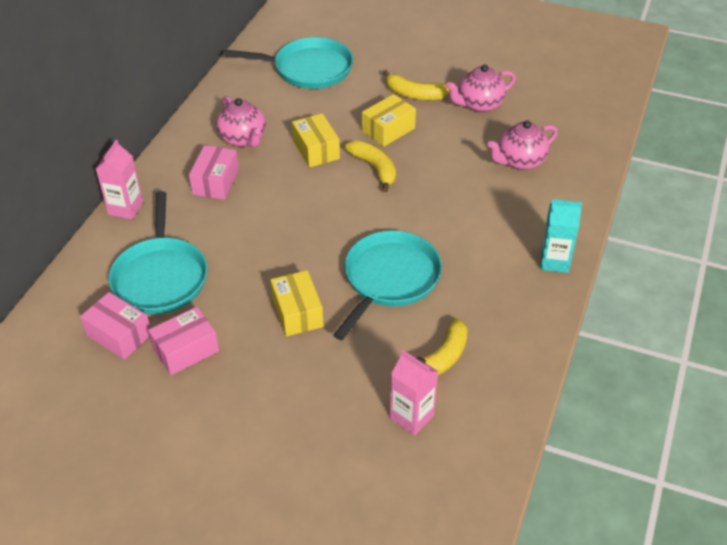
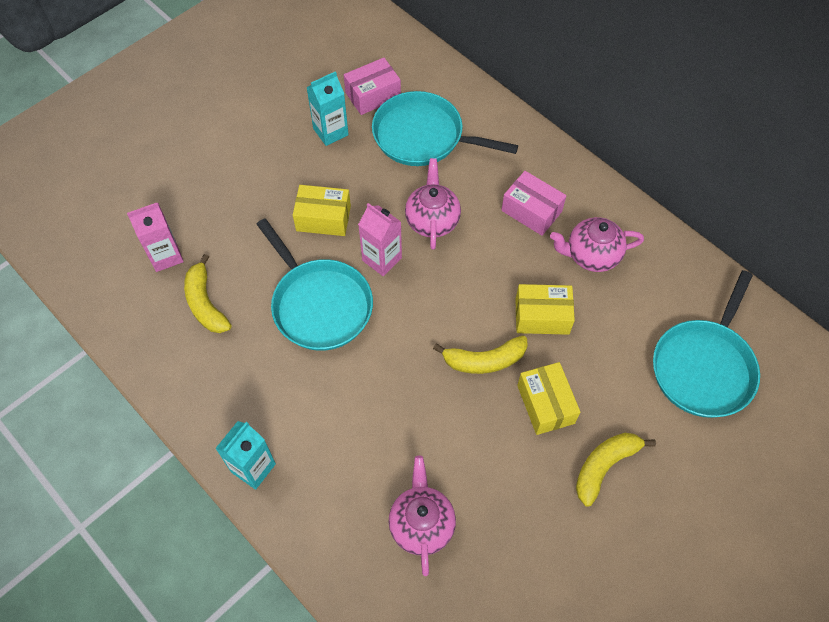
camera: 115 degrees right, 15 degrees up
(125, 208) = (527, 133): pink carton -> pink carton (382, 259)
(186, 350) = (330, 132): pink box -> turquoise carton
(479, 104) = (551, 536): pink teapot -> pink teapot (432, 220)

